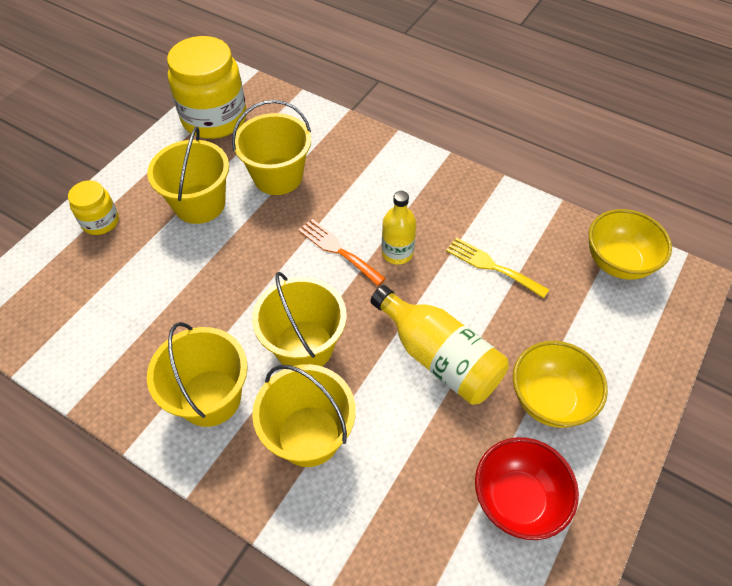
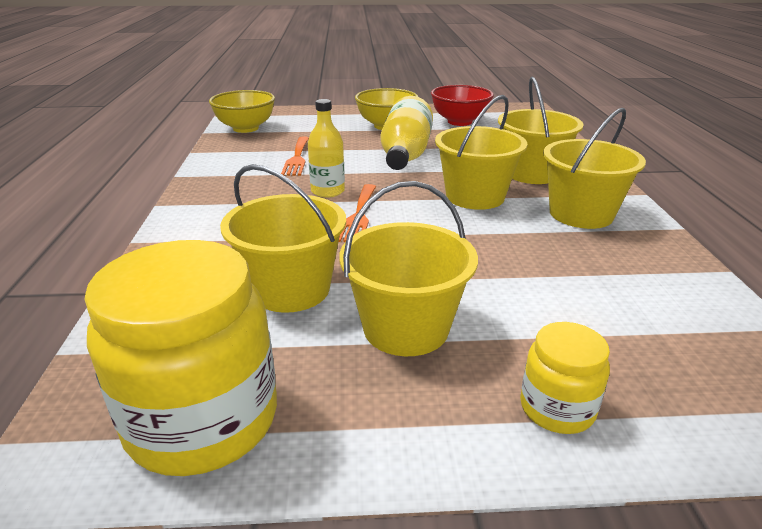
camera: 125 degrees left, 25 degrees down
(491, 266) = (297, 158): yellow fork -> orange fork

